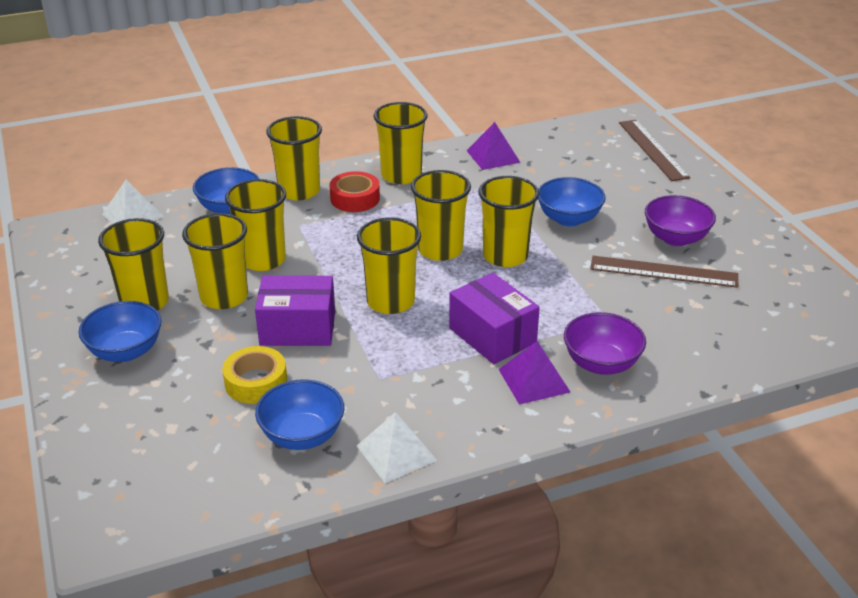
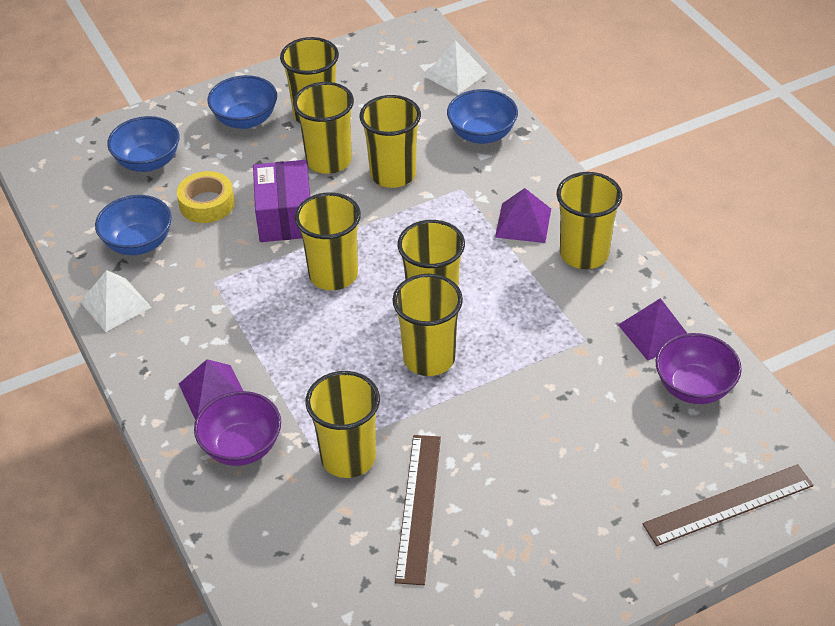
camera: 85 degrees right, 10 degrees up
(299, 191) = (528, 178): yellow cup -> yellow cup (348, 457)
(355, 198) = (523, 222): red tape -> purple pyramid
(492, 335) = (283, 357): purple box -> none
(568, 219) = (520, 413): blue bowl -> blue bowl (148, 162)
(676, 238) = (496, 523): purple bowl -> purple bowl (694, 387)

